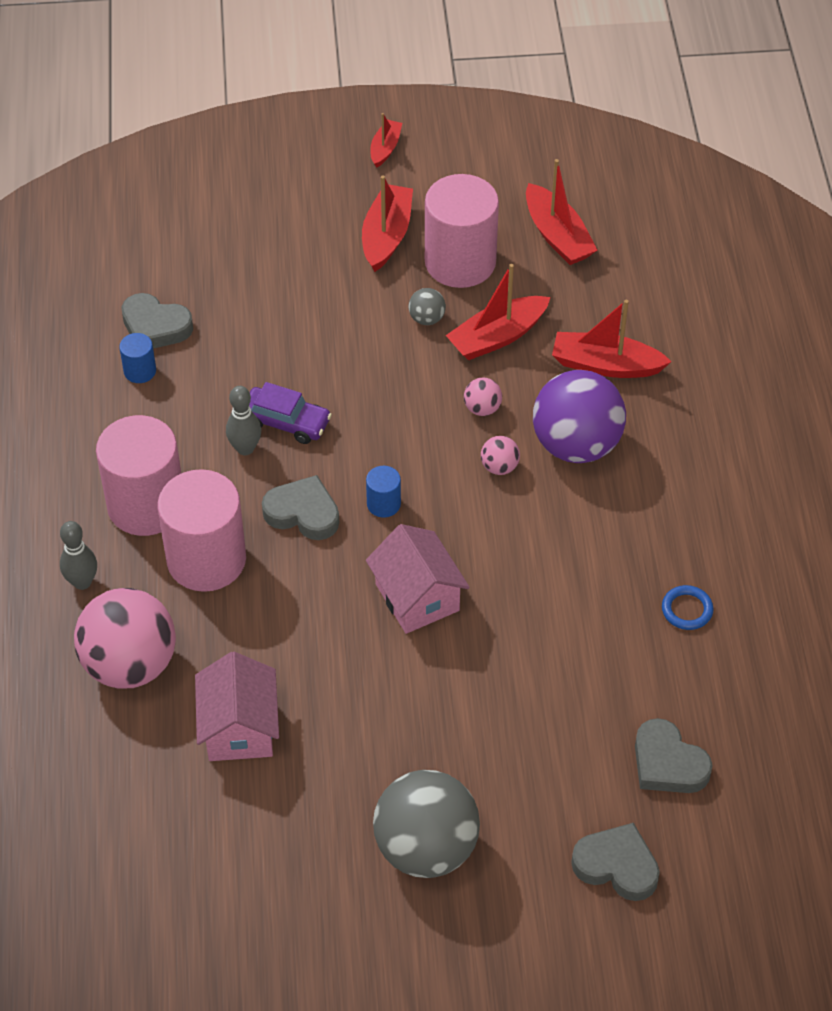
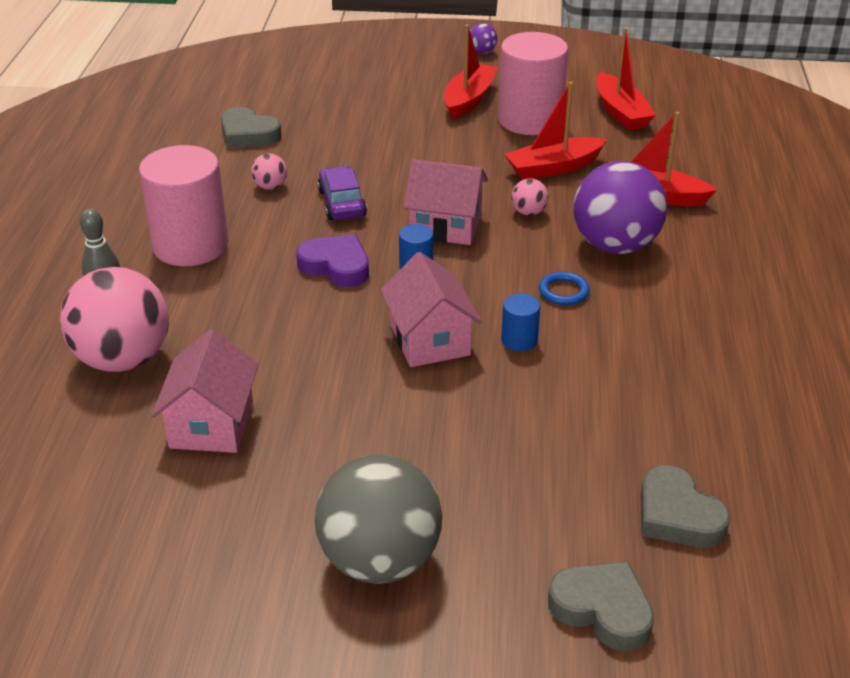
camera: 10 degrees right, 15 degrees down
(140, 371) = (223, 159): blue cylinder -> blue cylinder (519, 340)
(206, 559) = (231, 289): pink cylinder -> none
(245, 448) = (297, 217): grey bowling pin -> none
(286, 422) = (342, 203): purple car -> purple car turned 135 degrees counterclockwise
(303, 513) = (336, 266): grey heart -> purple heart
(385, 148) = (481, 52): red boat -> purple ball
(401, 440) = (445, 226): none -> pink house
(427, 318) = (491, 151): grey ball -> none
(499, 467) = (536, 253): pink ball -> pink ball (270, 186)
(687, 610) = (713, 382): blue ring -> blue ring (563, 292)

